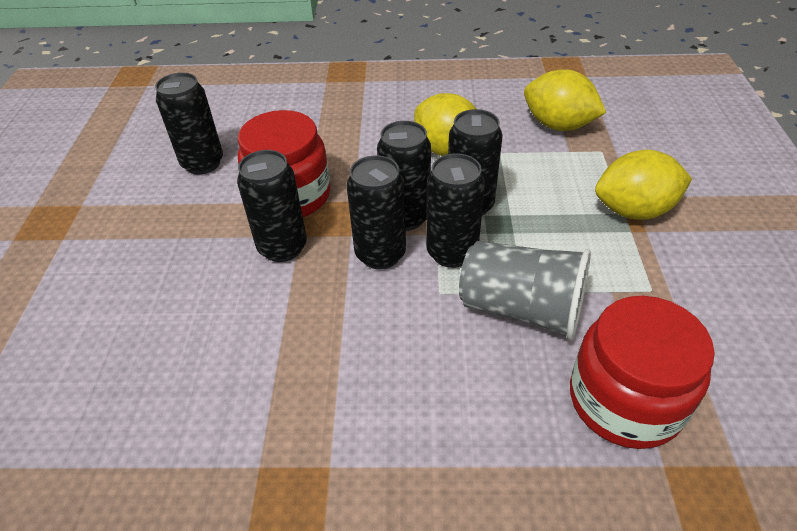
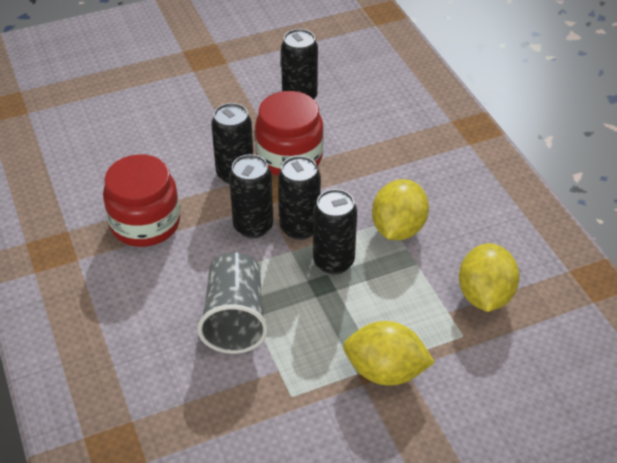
camera: 65 degrees right, 0 degrees up
(452, 252) = (274, 265): black can -> none
(625, 400) = (176, 392): red jar -> red jar (145, 223)
(634, 210) = (385, 371): yellow lemon -> yellow lemon turned 45 degrees counterclockwise

